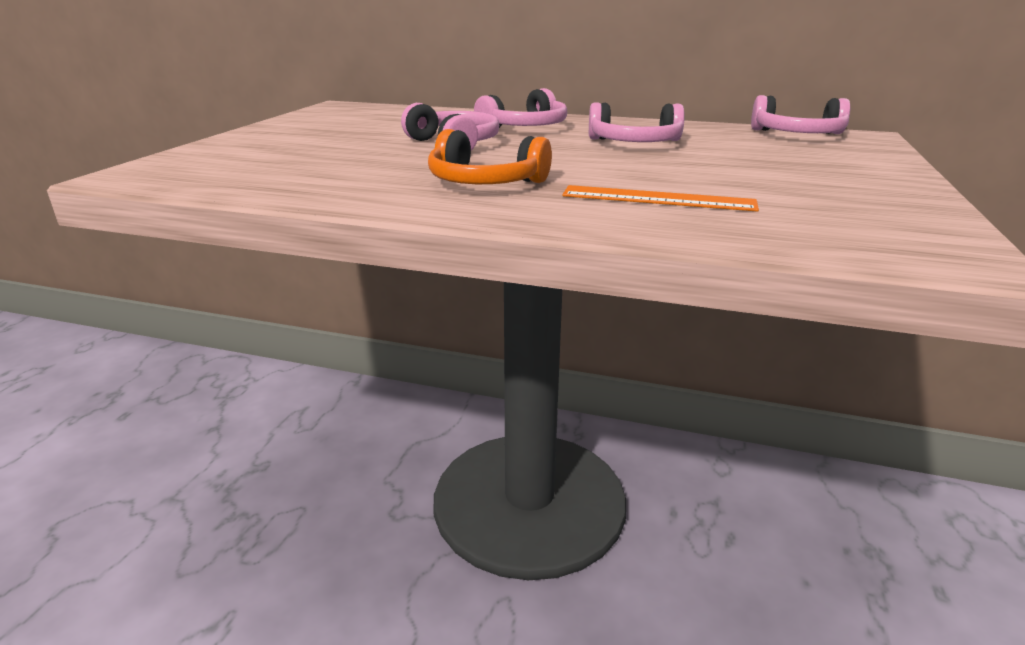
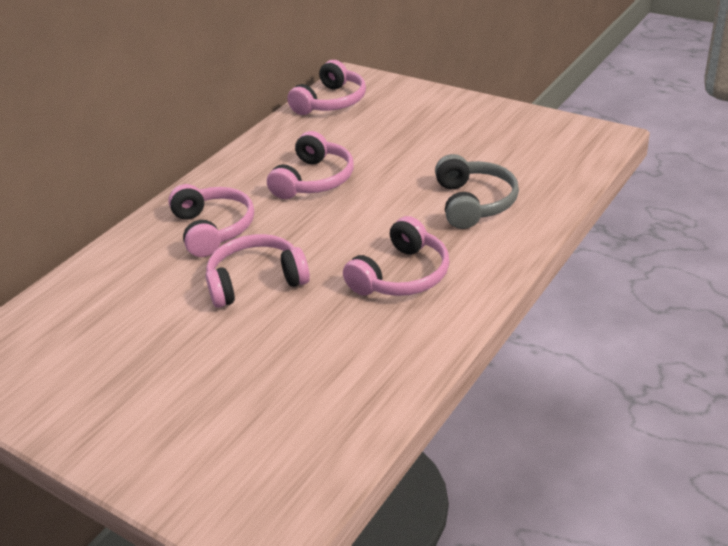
camera: 70 degrees left, 10 degrees up
(485, 182) = (401, 275): orange headphones -> pink headphones
(658, 199) = (474, 203): orange ruler -> grey headphones

